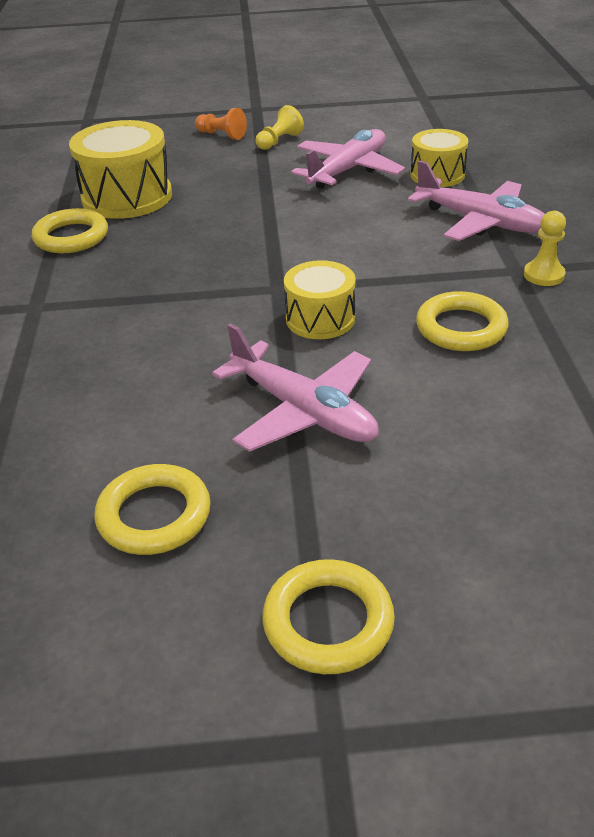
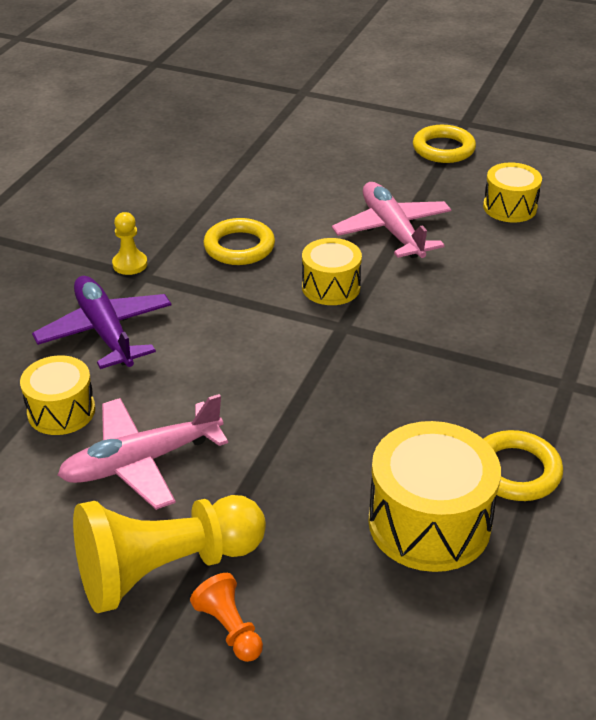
camera: 155 degrees left, 0 degrees up
(154, 515) = (509, 207): yellow ring -> yellow drum
(279, 141) = (165, 569): yellow pawn -> yellow pawn, size x2.22
(480, 222) = (105, 331): pink plane -> purple plane

